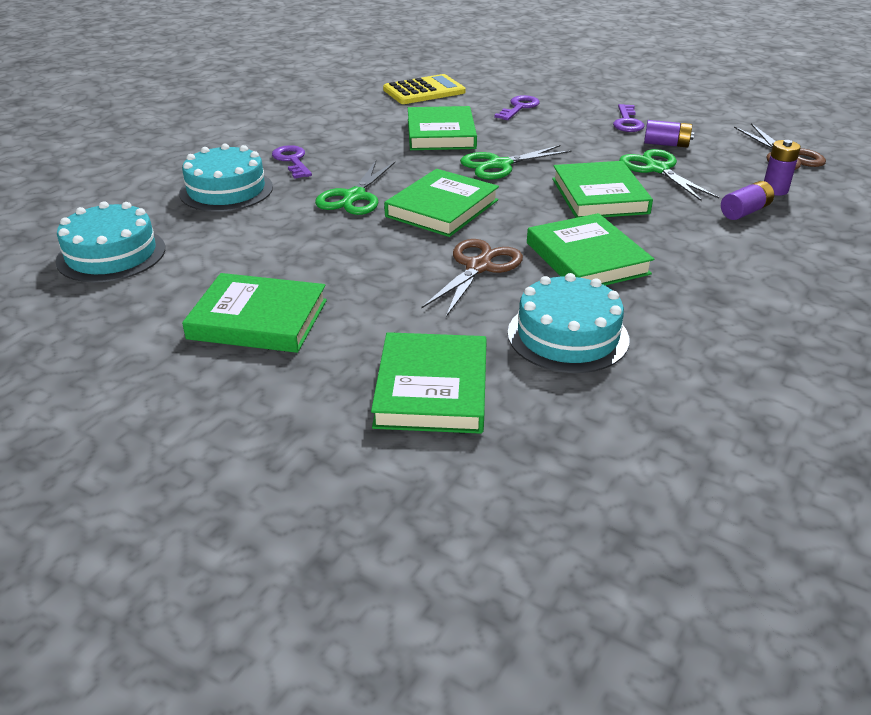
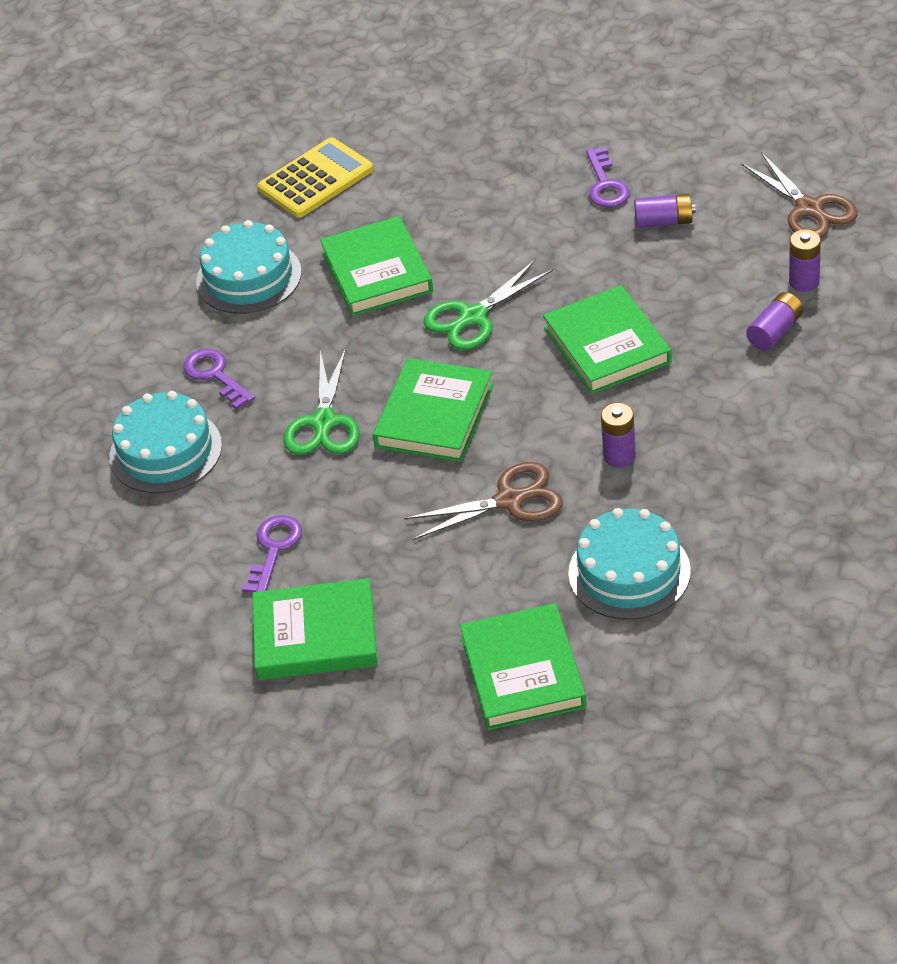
camera: 10 degrees left, 10 degrees up
(111, 254) = (101, 590): turquoise cake -> turquoise cake (249, 277)
(478, 267) = (509, 500): brown scissors -> brown scissors turned 60 degrees clockwise
(519, 107) = (457, 186): purple key -> purple key (274, 549)
(586, 258) = (619, 456): green book -> purple battery
(657, 169) = (663, 276): green scissors -> none

